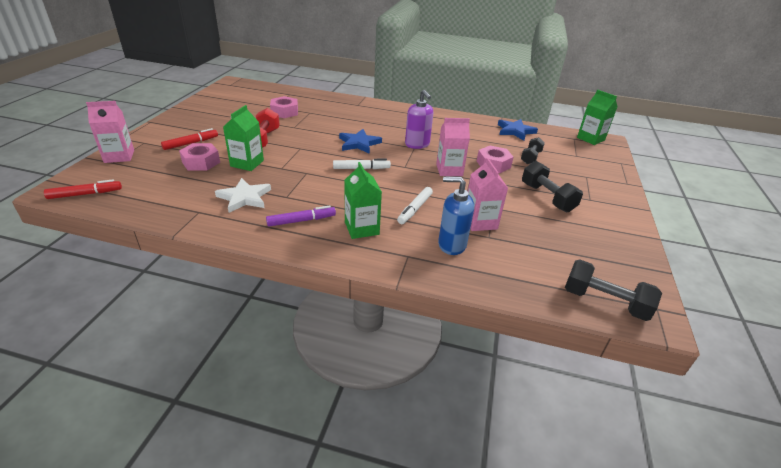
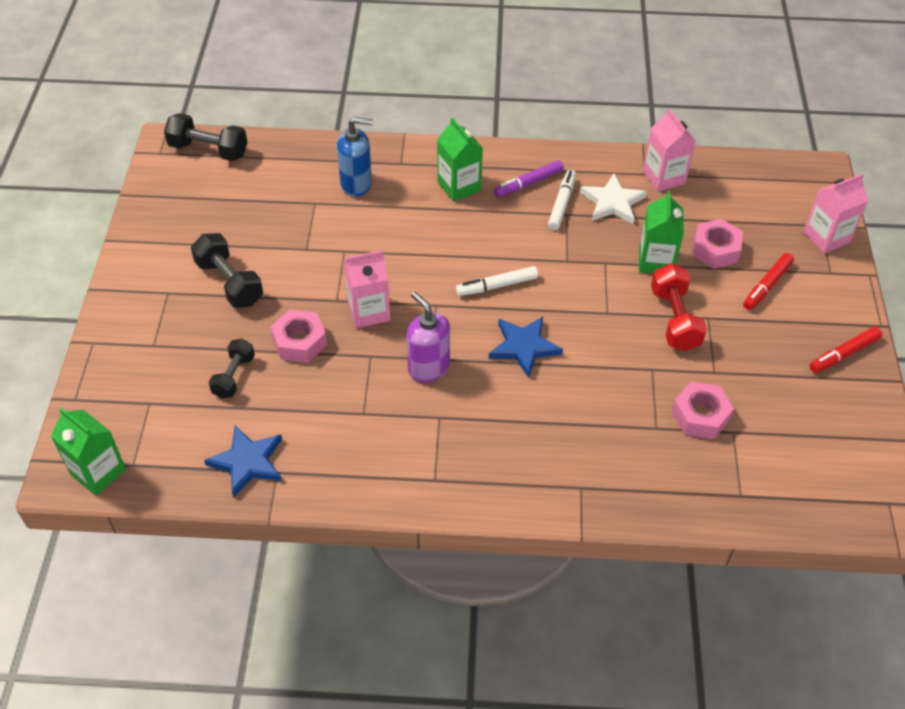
camera: 170 degrees right, 15 degrees up
(85, 194) = (785, 171): red marker -> red marker (844, 354)
(415, 209) = (405, 226): white marker -> white marker (561, 204)
(480, 222) = (324, 221): pink carton -> pink carton (663, 177)

